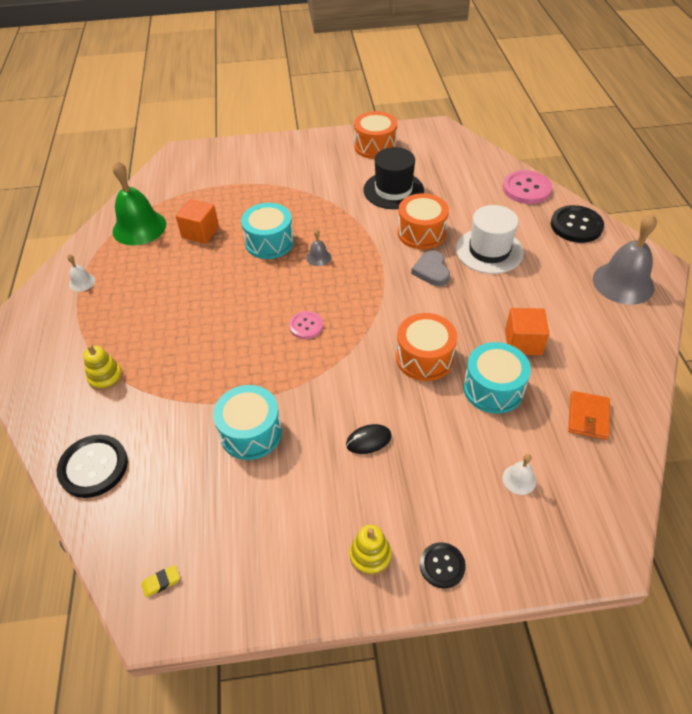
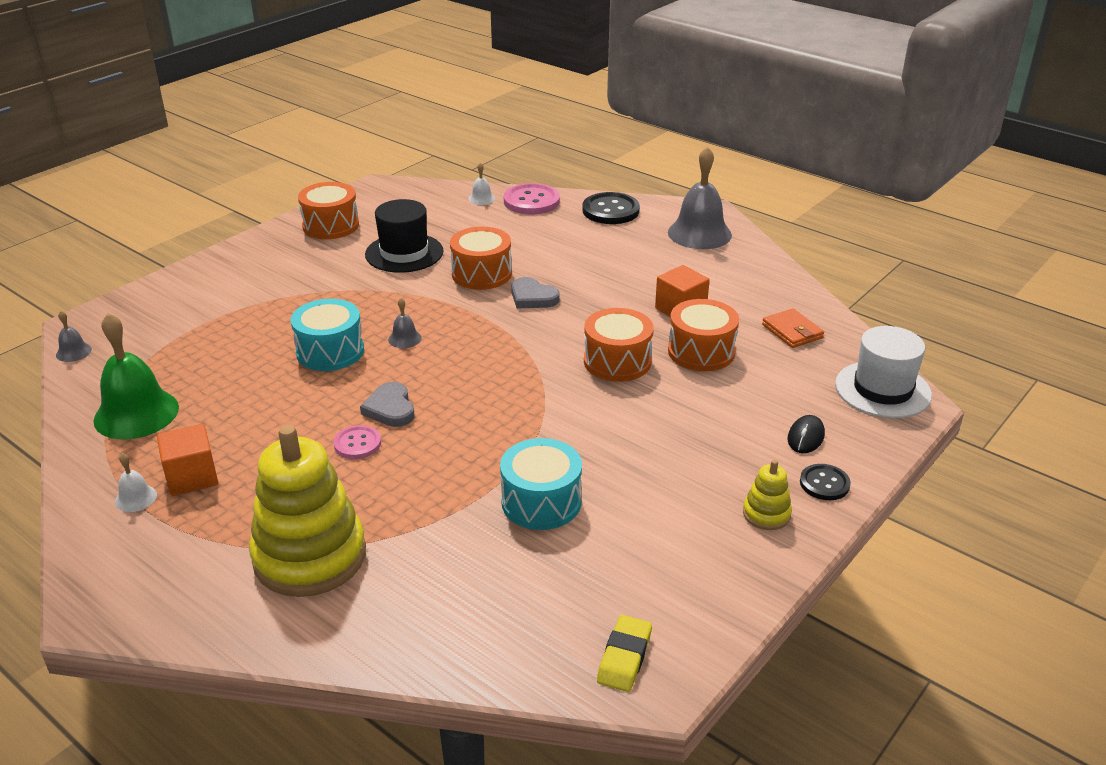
camera: 45 degrees left, 15 degrees down
(93, 467) = (416, 630): black button -> none
(105, 377) = (310, 556): yellow stacking toy -> yellow stacking toy, size x2.25
(157, 169) = (73, 352): none -> grey bell
(161, 582) = (624, 657): yellow eraser -> yellow eraser, size x1.67
(200, 232) = (229, 381): orange cube -> orange cube (192, 477)
(253, 304) = (390, 408): none -> grey heart
(306, 326) = (473, 396): pink button -> pink button (357, 444)
(368, 440) = (654, 443): black mouse -> black mouse (805, 437)
(489, 251) = (563, 260): white hat -> white hat (882, 390)
(493, 388) = (701, 352): turquoise drum -> orange drum
(519, 479) = (800, 397): white bell -> white bell (481, 198)

